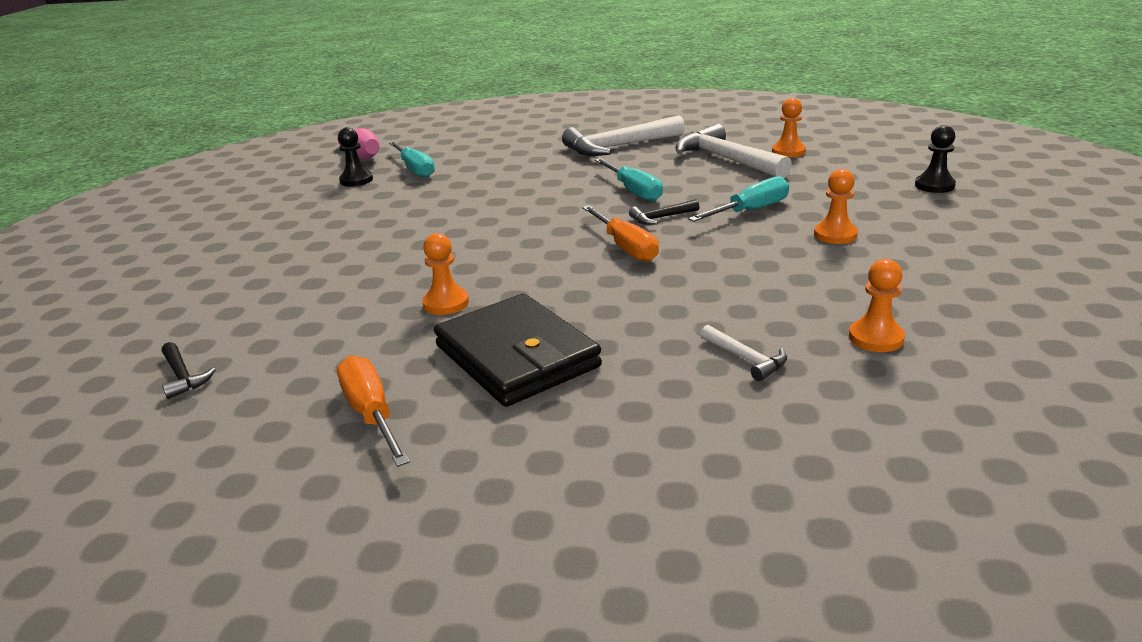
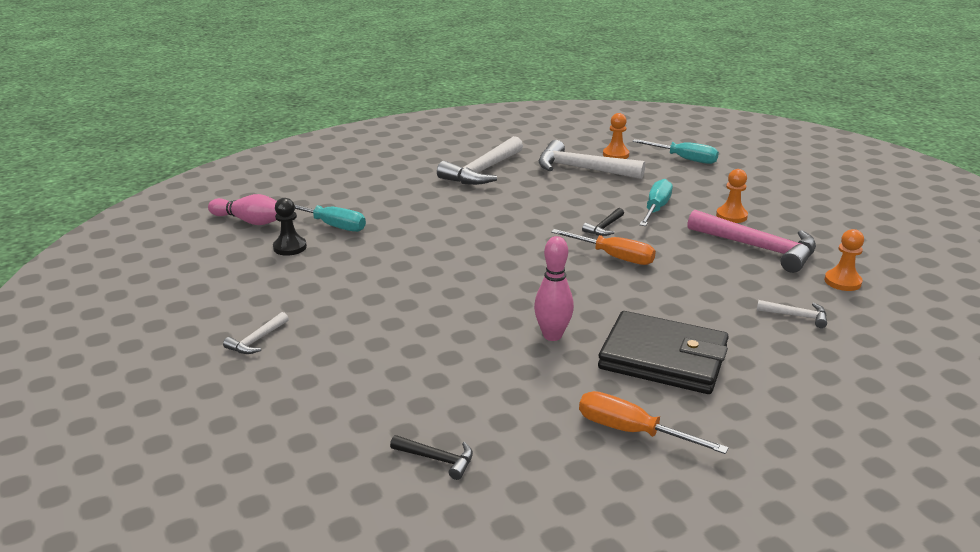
camera: 35 degrees left, 0 degrees up
(220, 244) = (257, 340): none -> white hammer
(446, 303) = (552, 335): orange pawn -> pink bowling pin
(634, 191) = (552, 209): turquoise screwdriver -> turquoise screwdriver (684, 159)
(815, 275) = (758, 248): none -> pink hammer
(934, 186) = (740, 166): black pawn -> none

